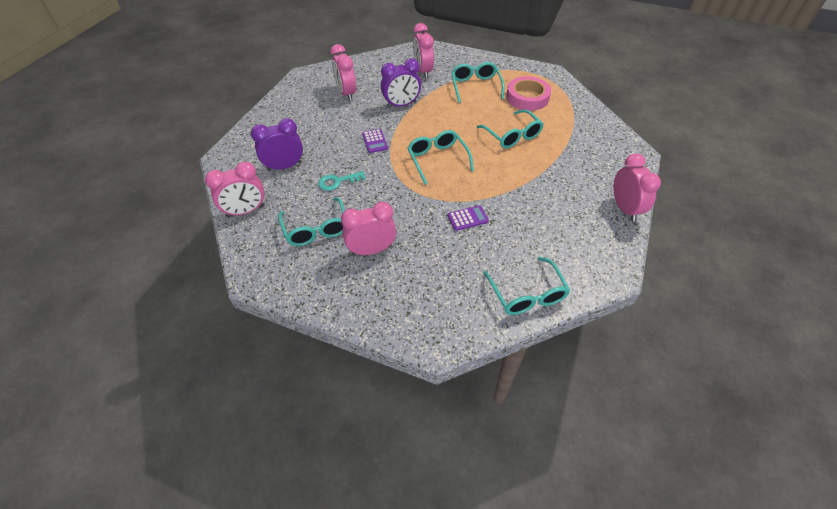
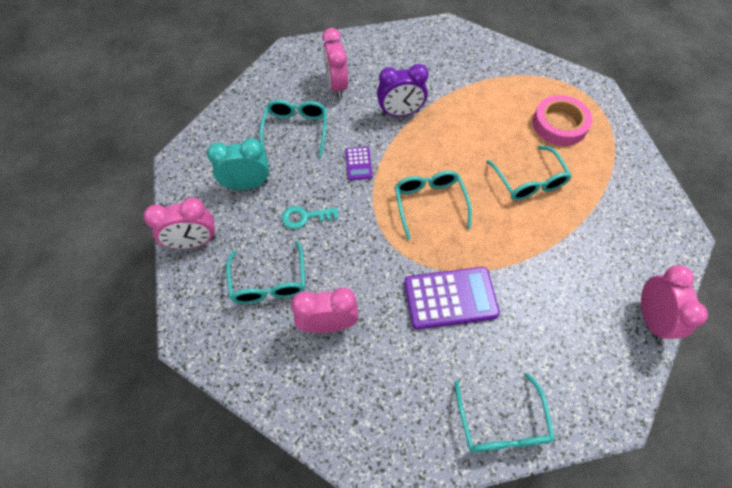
camera: 10 degrees right, 10 degrees up
(284, 166) = (247, 184): purple clock -> turquoise clock
(423, 71) = (435, 65): pink clock -> none
(467, 218) = (450, 298): purple calculator -> purple calculator, size x1.95
(475, 86) = (497, 97): turquoise glasses -> turquoise glasses (296, 130)

